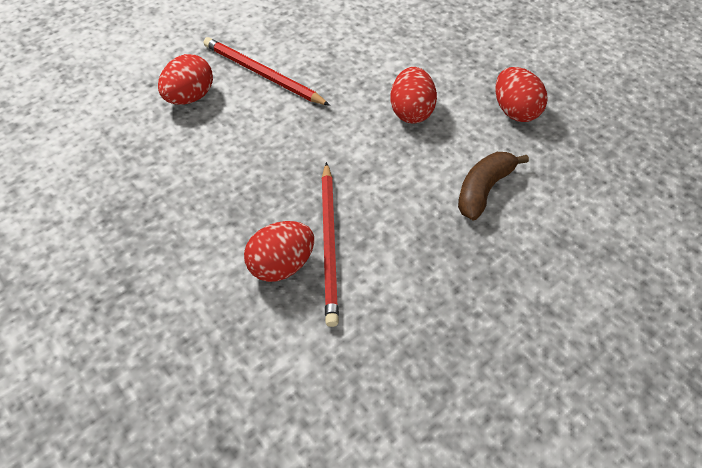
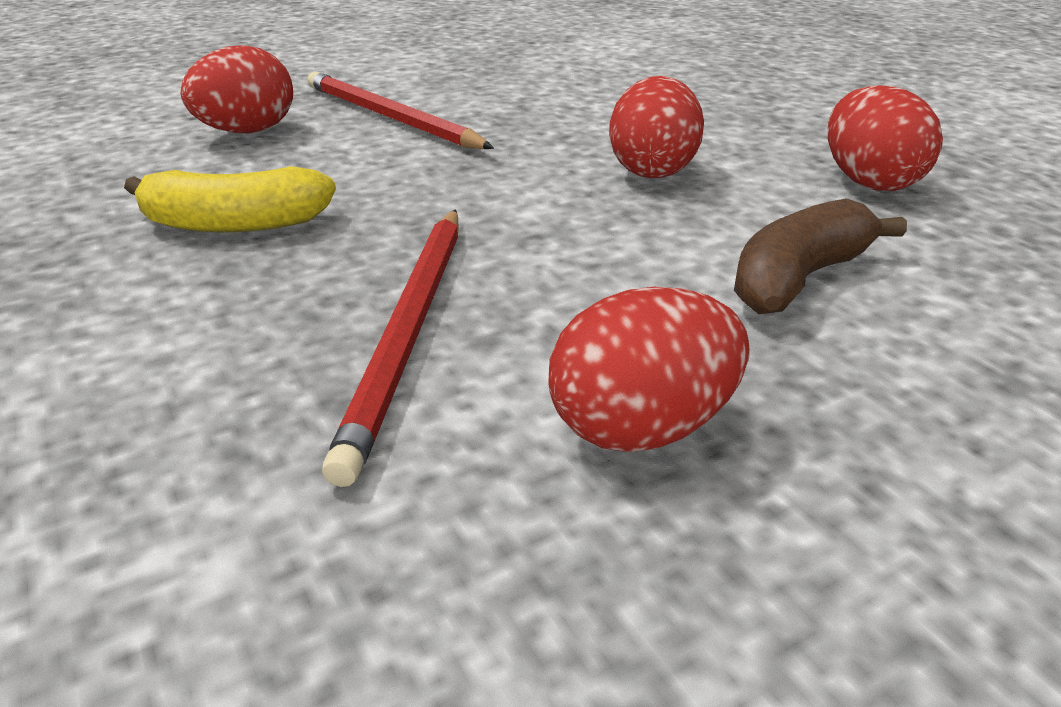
camera: 10 degrees right, 20 degrees down
(222, 180) = (235, 224): none -> yellow banana
(281, 265) = (278, 355): red egg -> red egg (642, 427)

